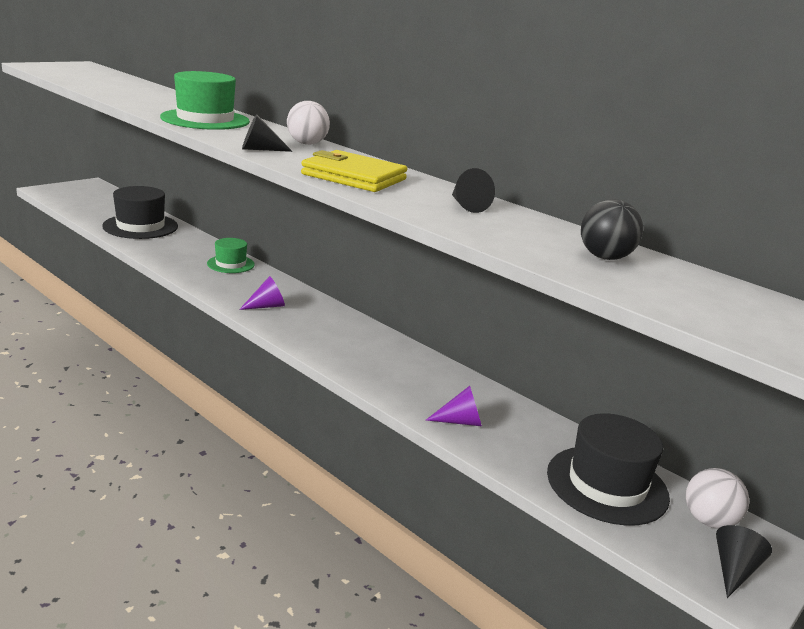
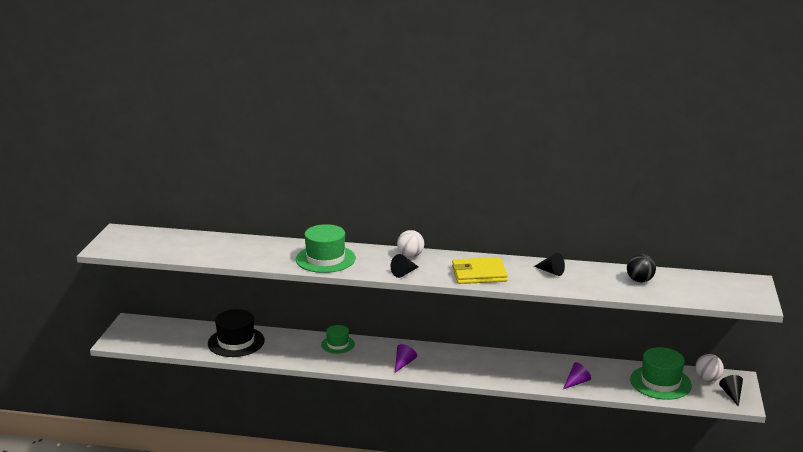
camera: 30 degrees left, 0 degrees up
(607, 484) = (660, 382): black hat -> green hat

